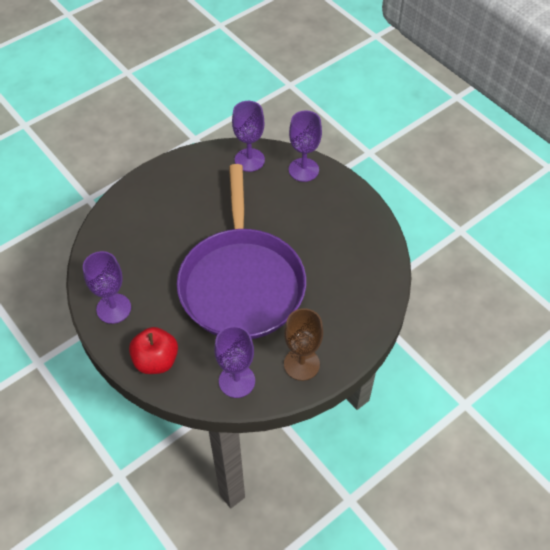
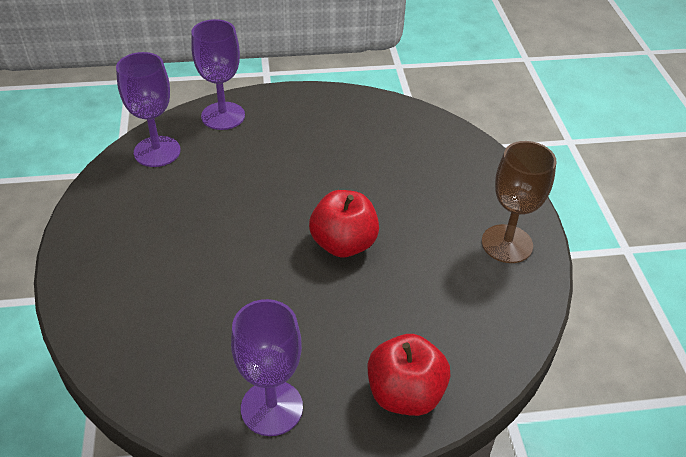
camera: 60 degrees left, 10 degrees down
(237, 381) = (495, 317): purple goblet -> none
(241, 283) = (343, 244): purple pan -> red apple

